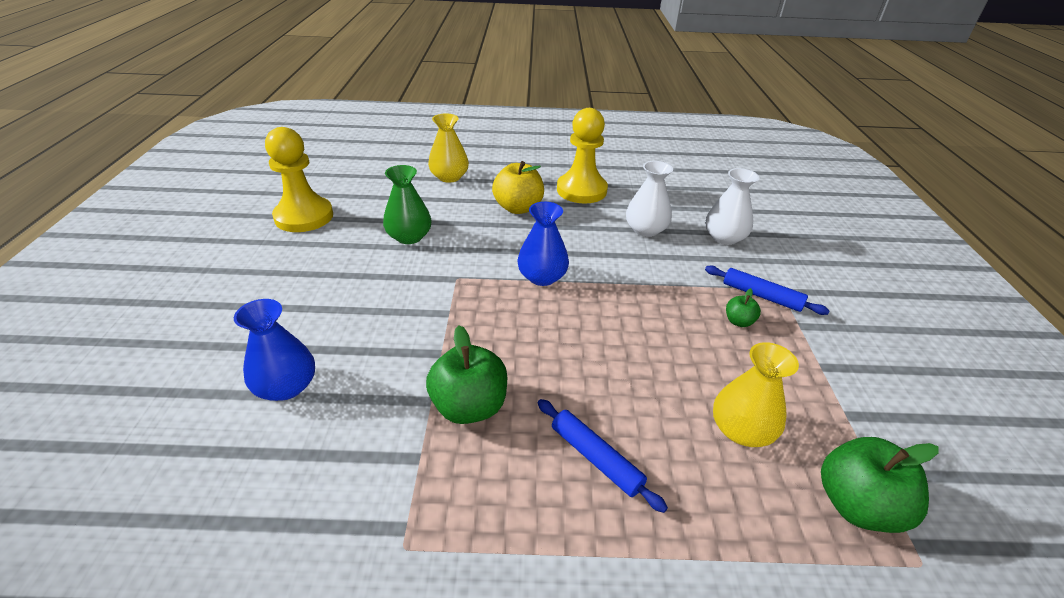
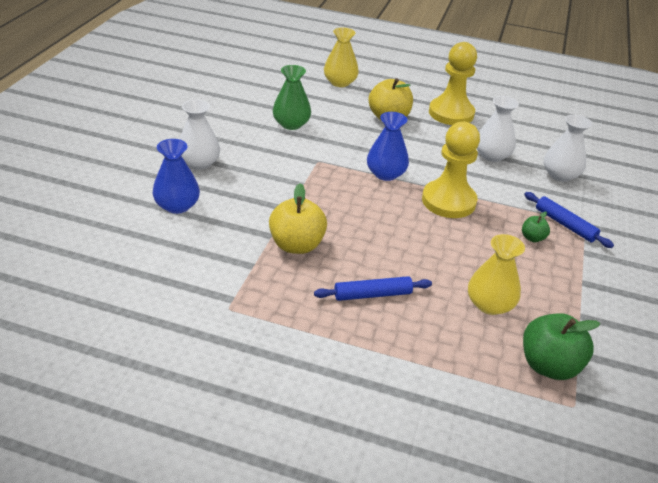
camera: 15 degrees right, 0 degrees up
(304, 217) = (214, 94): yellow pawn -> yellow pawn (448, 201)
(304, 313) = (199, 163): none -> white vase
(469, 406) = (297, 245): green apple -> yellow apple
(596, 458) = (372, 294): blue rolling pin -> blue rolling pin turned 75 degrees counterclockwise

